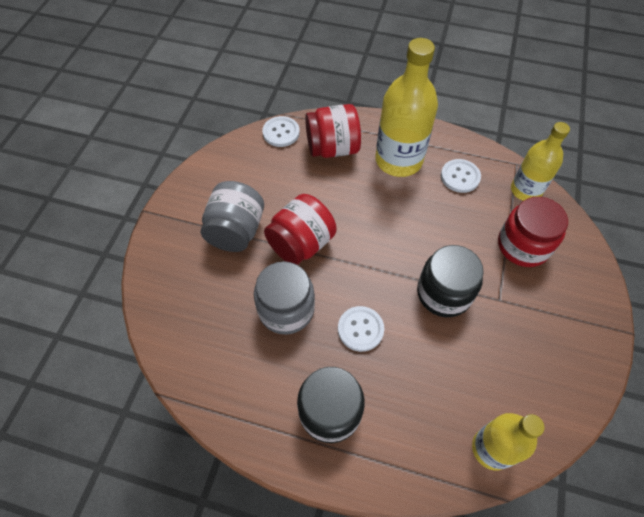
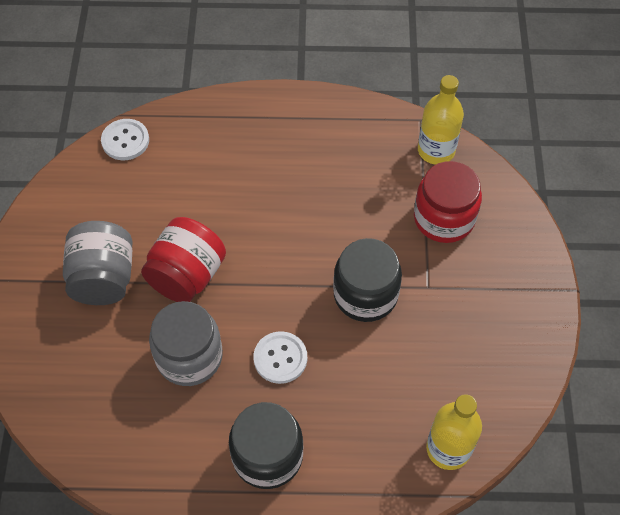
camera: 15 degrees left, 0 degrees up
(332, 148) = (195, 147): red jar -> none
(398, 160) = (279, 145): yellow bottle -> none
(460, 177) = (357, 150): white button -> none

